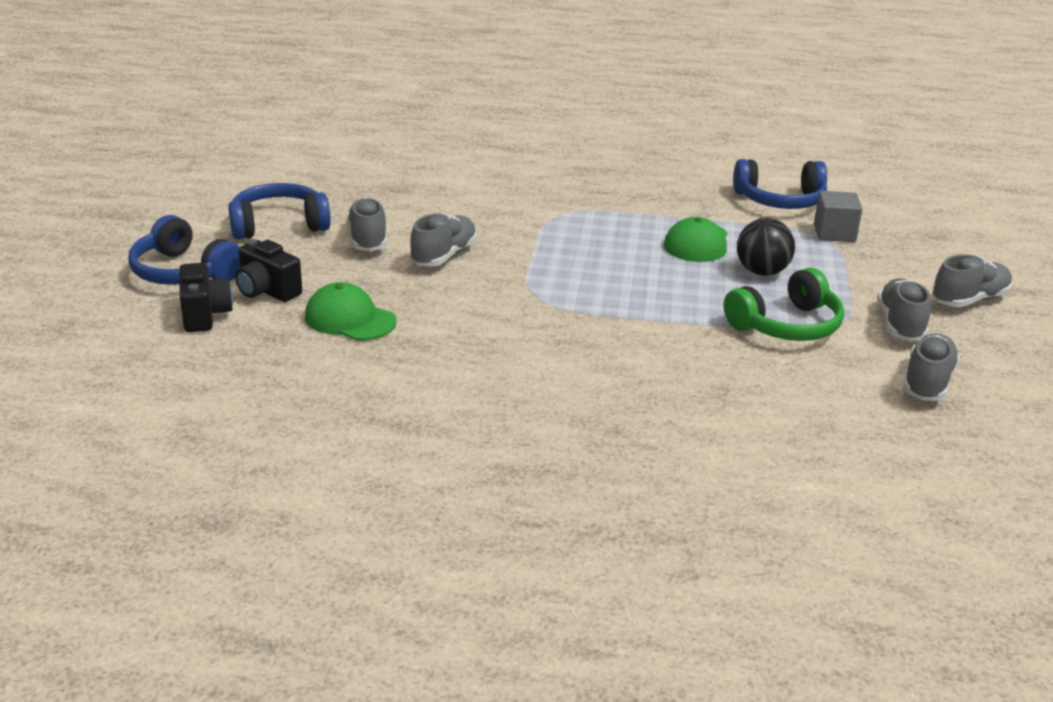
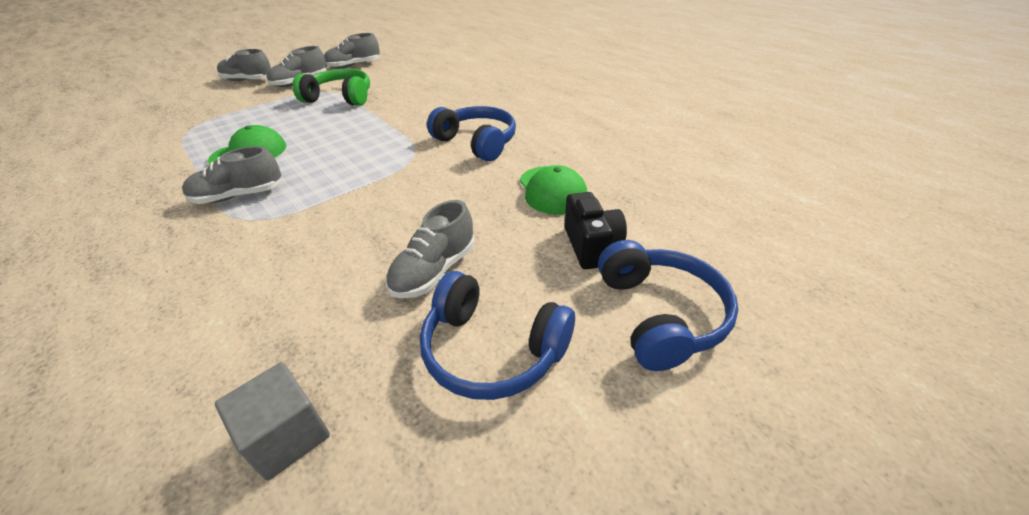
camera: 135 degrees left, 10 degrees up
(205, 315) = (666, 242): black camera -> none
(444, 256) = (408, 217): grey shoe -> grey shoe (239, 196)
(762, 272) = (275, 123): black ball -> none
(780, 200) = (123, 160): blue headphones -> blue headphones (476, 143)
(834, 233) = (180, 127): grey cube -> grey cube (287, 436)

